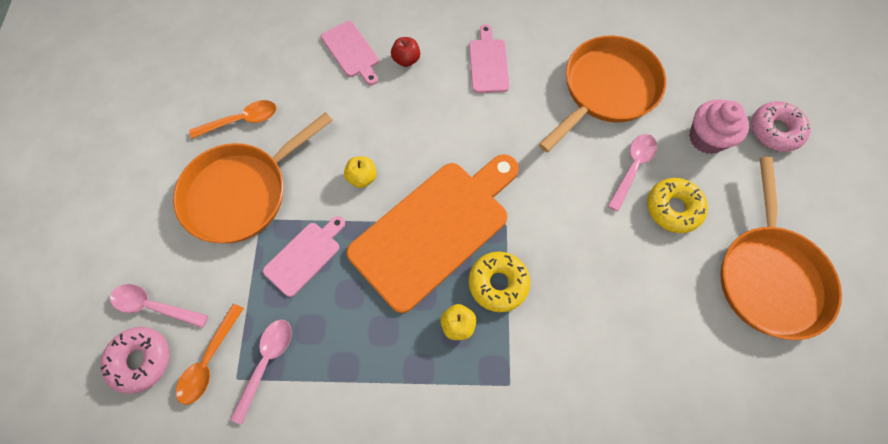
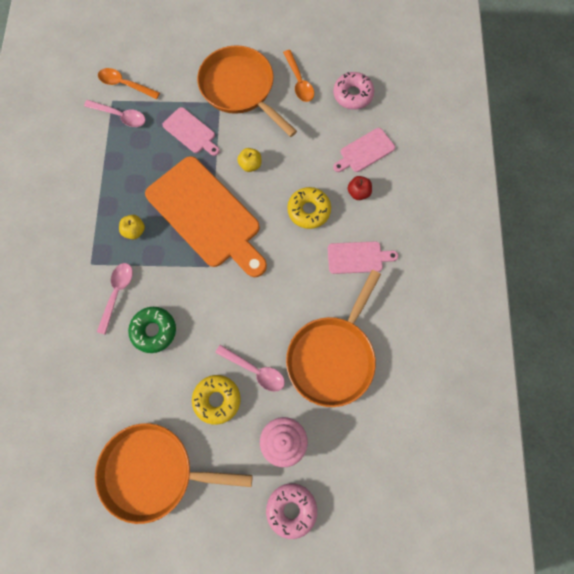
camera: 90 degrees right, 5 degrees up
(141, 360) = (128, 48): pink donut -> pink donut (353, 95)
(154, 306) = (162, 50): pink spoon -> pink spoon (117, 293)
(498, 283) = (162, 259): yellow donut -> yellow donut (309, 210)
(598, 288) = (154, 331): none -> green donut
(606, 90) = (332, 356): orange pan -> orange pan turned 75 degrees clockwise

